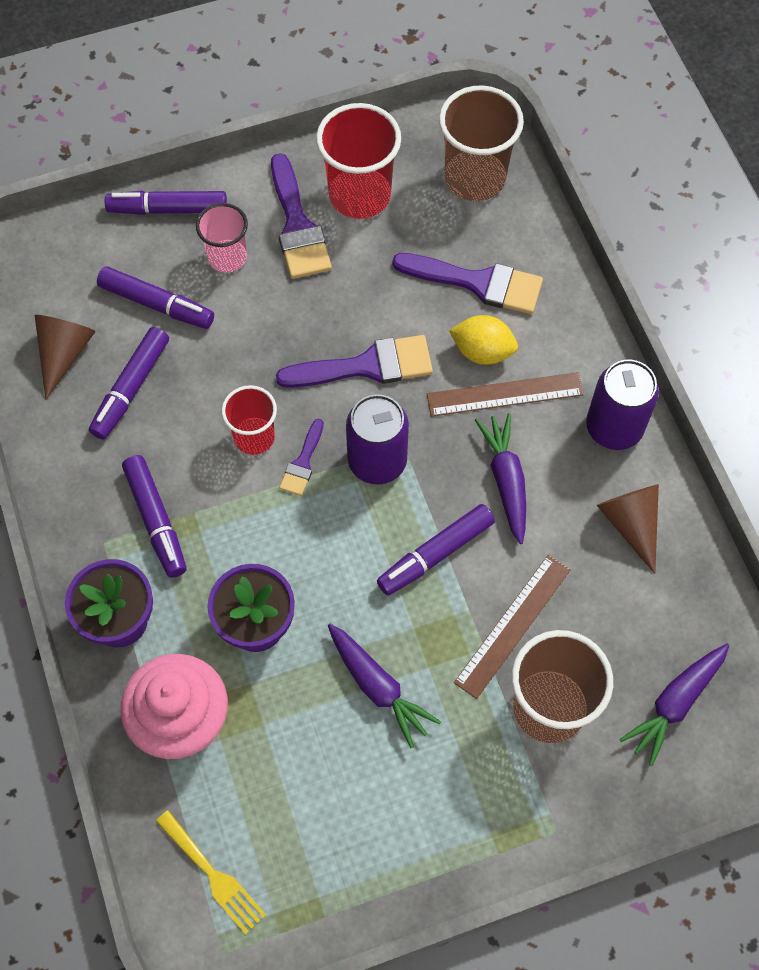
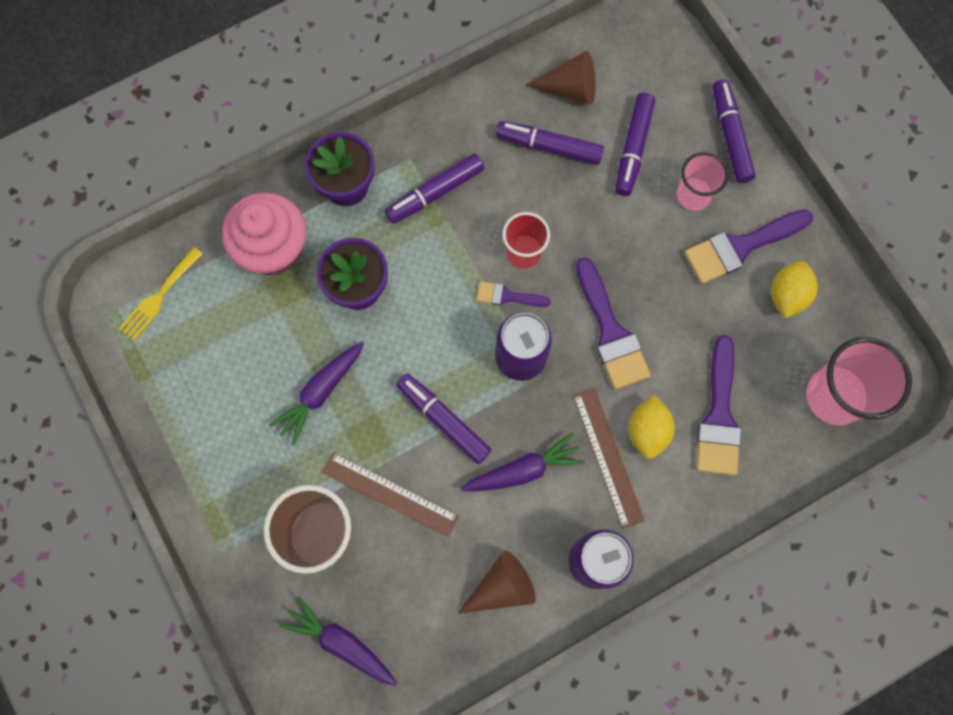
camera: 80 degrees right, 10 degrees up
(359, 195) = (787, 295): red cup -> yellow lemon
(475, 178) = (834, 396): brown cup -> pink cup

